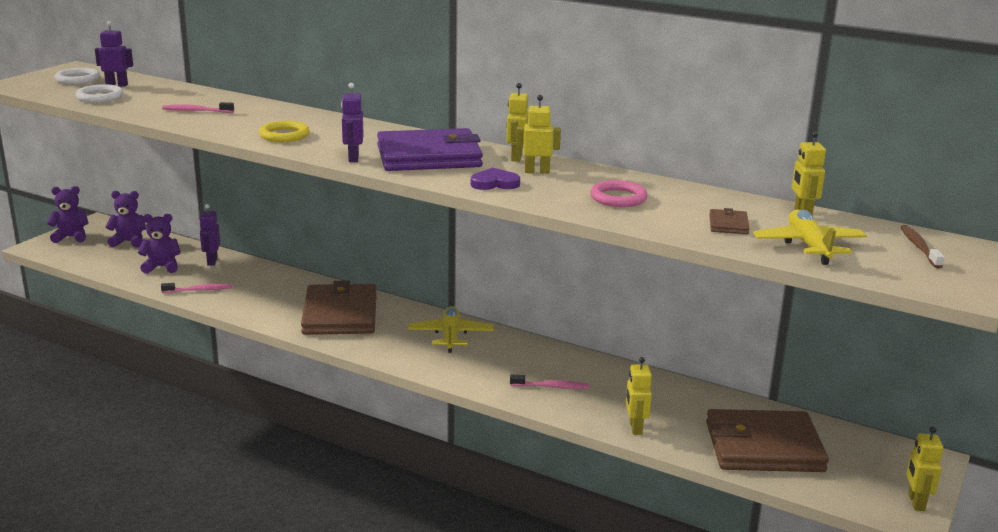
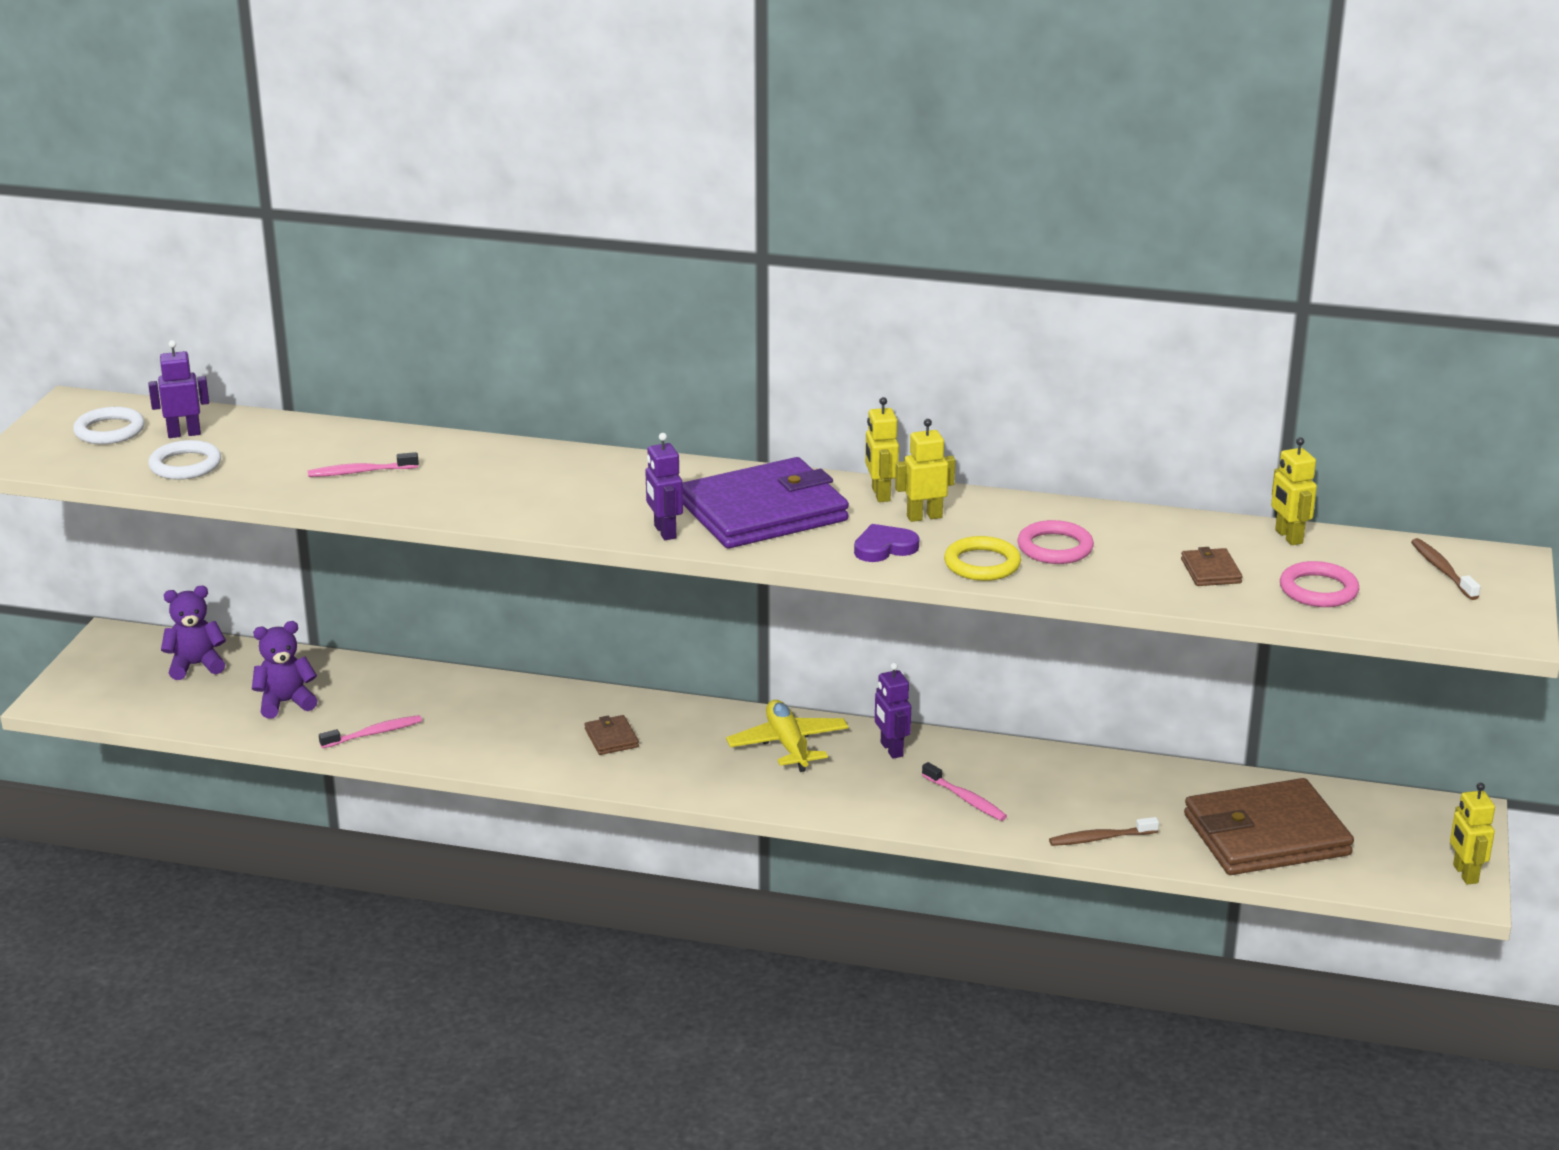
camera: 15 degrees left, 5 degrees up
(71, 237) = (94, 672): purple teddy bear -> none
(212, 261) = (355, 679): purple robot -> purple robot (891, 749)
(284, 135) = (532, 502): yellow ring -> yellow ring (982, 564)
(340, 314) = (611, 738): brown wallet -> brown wallet, size x0.40
(551, 387) = (965, 799): pink toothbrush -> pink toothbrush turned 60 degrees clockwise
(635, 428) = (1100, 838): yellow robot -> brown toothbrush
(808, 246) = (1318, 590): yellow plane -> pink ring

